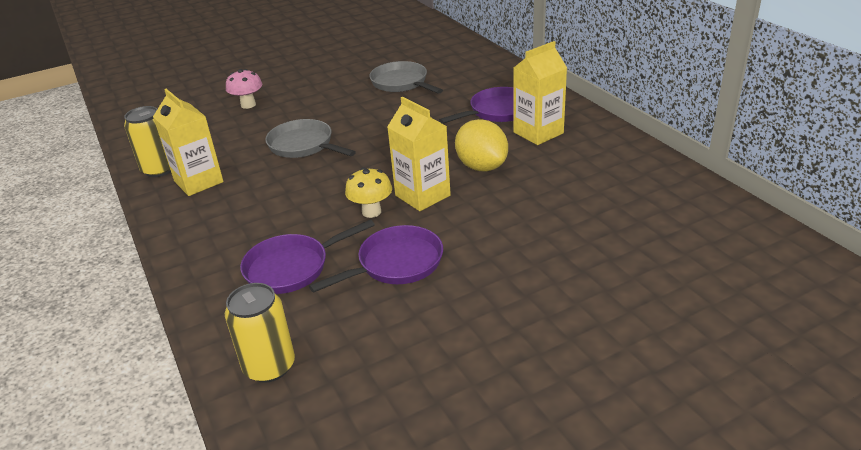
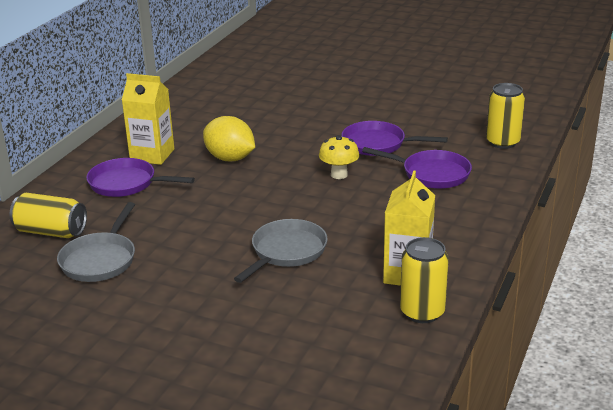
camera: 130 degrees left, 5 degrees down
(248, 105) = (243, 341): pink mushroom -> none
(304, 145) = (286, 252): grey pan -> grey pan turned 150 degrees counterclockwise
(422, 195) = (295, 165): yellow carton -> none
(462, 74) = (51, 232): none -> yellow can
(481, 166) = (230, 158): yellow lemon -> yellow lemon turned 75 degrees counterclockwise

